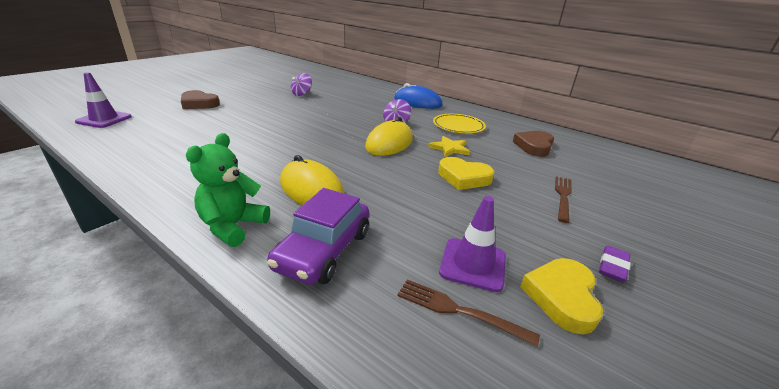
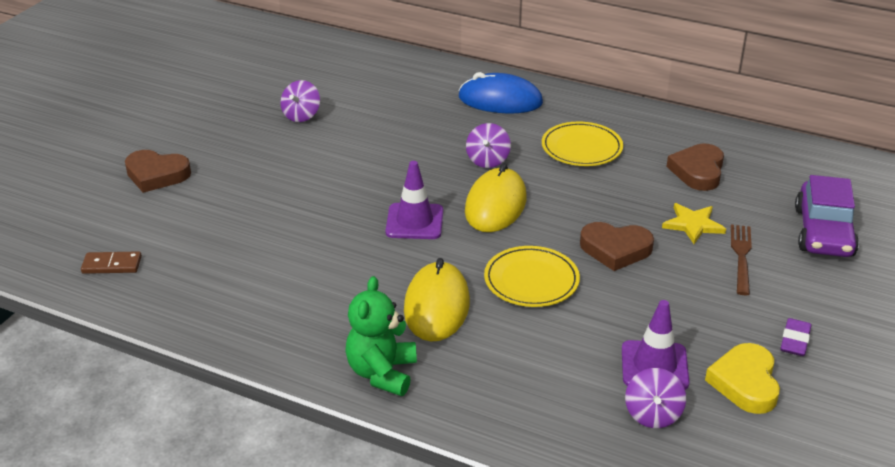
camera: 10 degrees left, 5 degrees up
(104, 119) = (49, 239): purple traffic cone -> purple traffic cone (414, 222)
(122, 135) = (112, 265): none -> brown domino
(311, 189) = (437, 306): yellow mouse -> yellow mouse turned 60 degrees clockwise
(324, 250) = (497, 381): purple car -> purple car (823, 232)
(392, 185) = (531, 280): none -> yellow plate
(450, 148) = (582, 199): yellow star -> yellow star (693, 225)
(459, 311) = (652, 414): brown fork -> purple spinning top
(463, 177) = (615, 249): yellow heart -> brown heart

